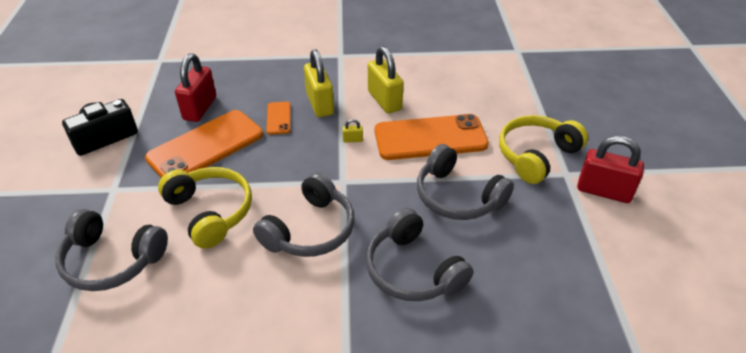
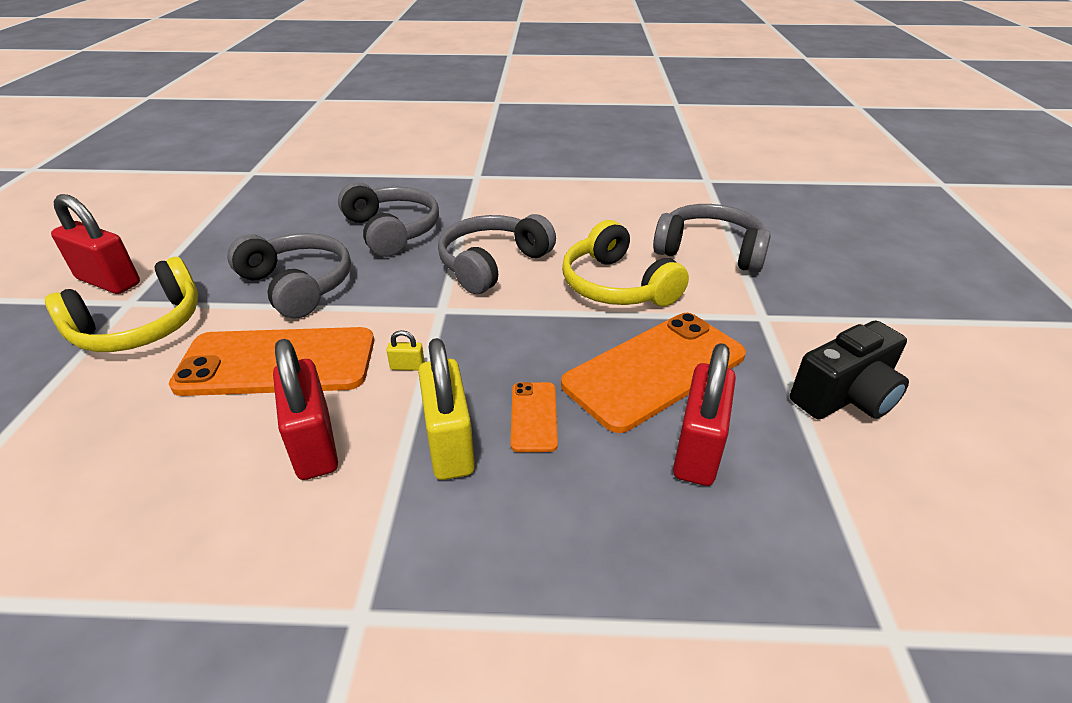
camera: 175 degrees left, 5 degrees down
(384, 100) = (314, 445): yellow padlock -> red padlock

